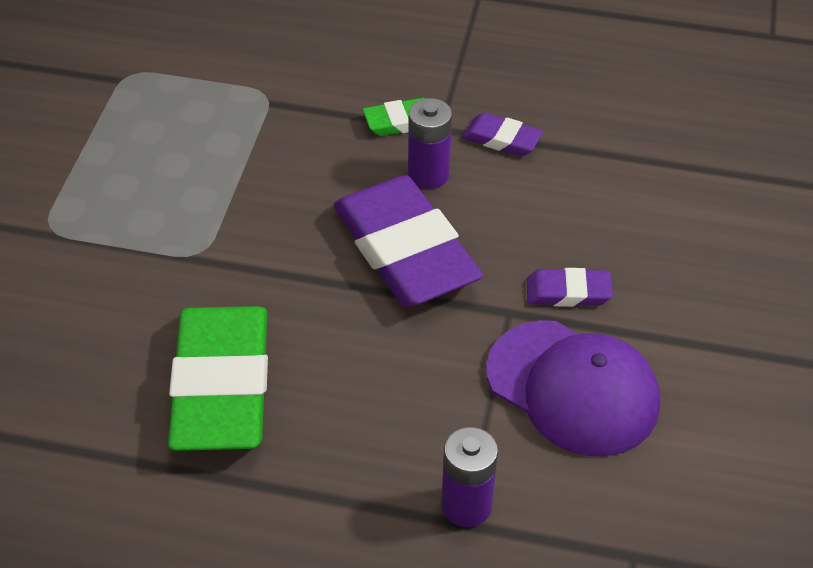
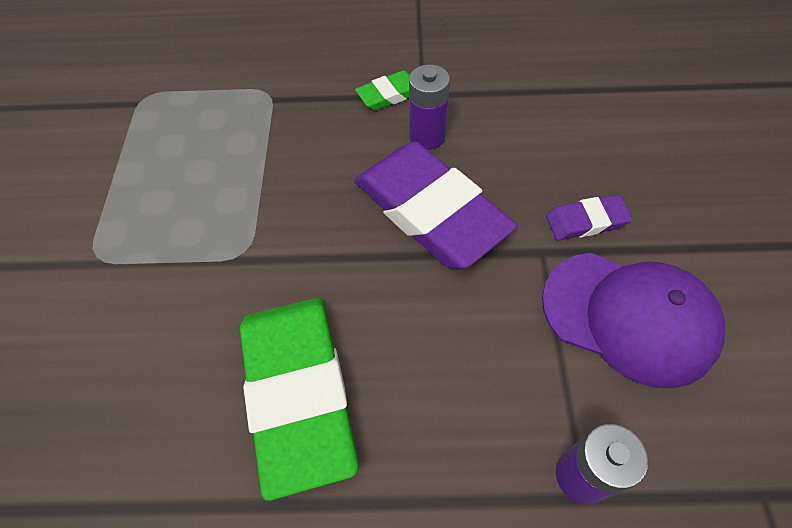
camera: 10 degrees left, 10 degrees up
(502, 139) = (477, 94): purple eraser -> none

